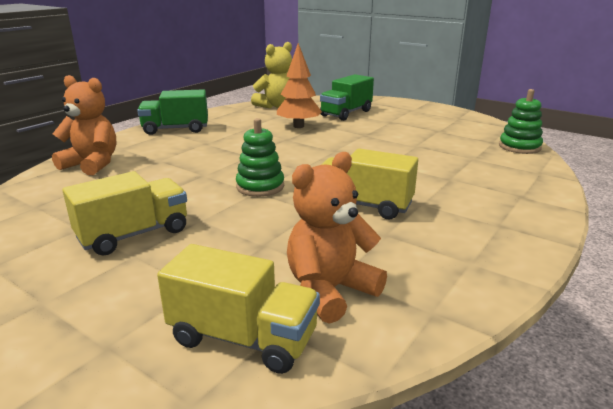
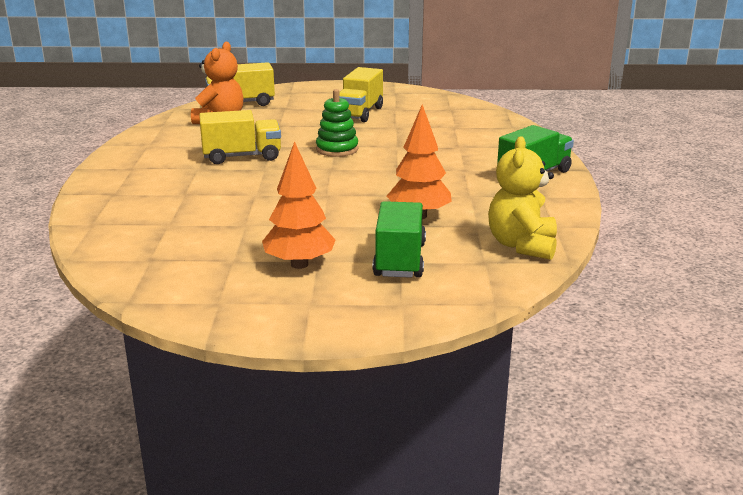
camera: 145 degrees right, 0 degrees up
(92, 164) = (497, 132): orange teddy bear -> none
(401, 122) = (299, 264): none -> orange tree
(519, 147) = (112, 258): green stacking toy -> none

